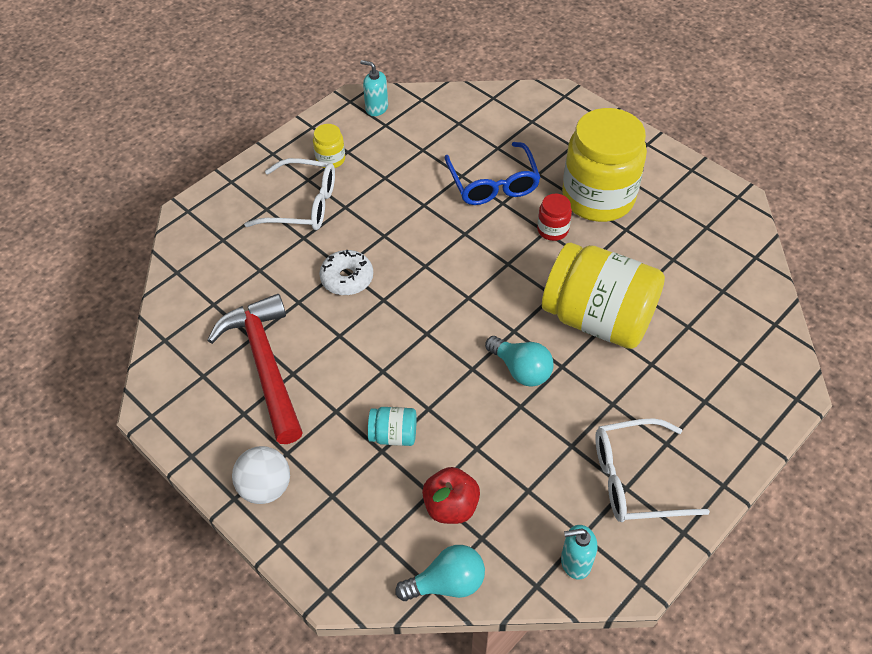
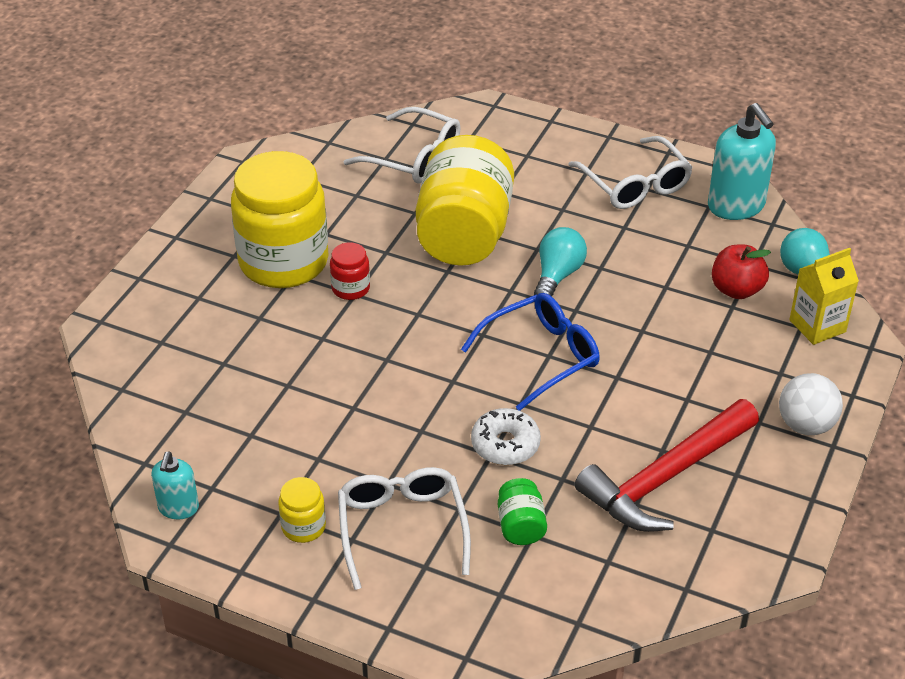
camera: 110 degrees left, 10 degrees down
(270, 265) = (520, 526): none -> green jar
(375, 556) = (817, 326): none -> yellow carton
(393, 435) = (688, 347): turquoise jar -> none
(493, 183) = (292, 353): blue glasses -> blue glasses (541, 356)
(575, 562) = (736, 206): turquoise soap dispenser -> turquoise soap dispenser, size x1.78
(719, 311) = (413, 158): none -> white glasses

